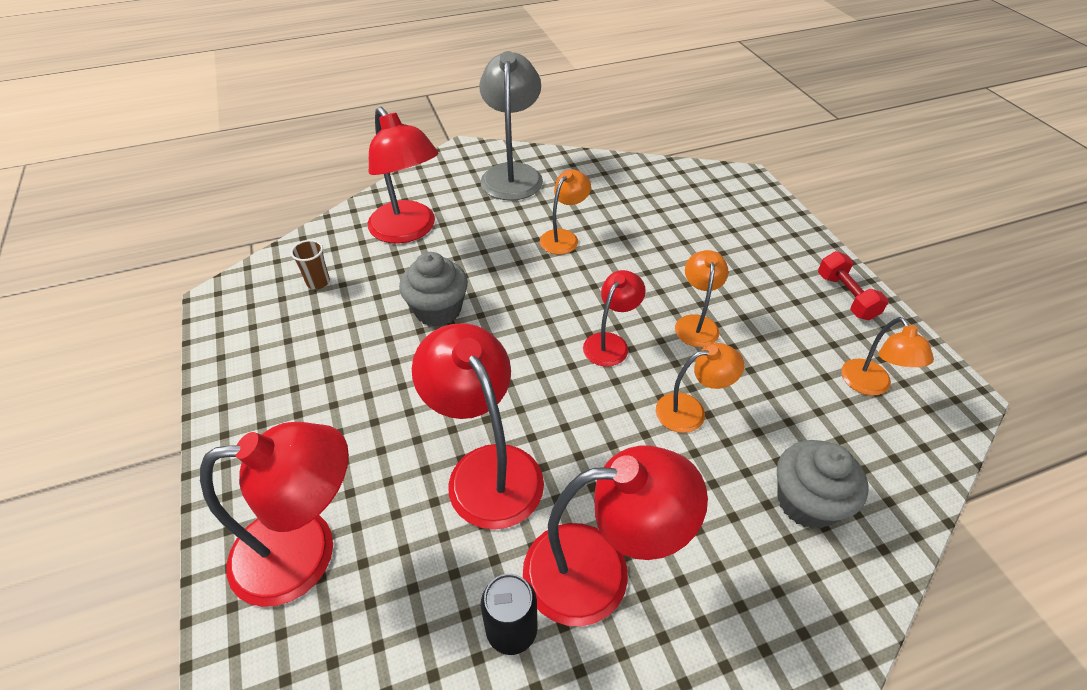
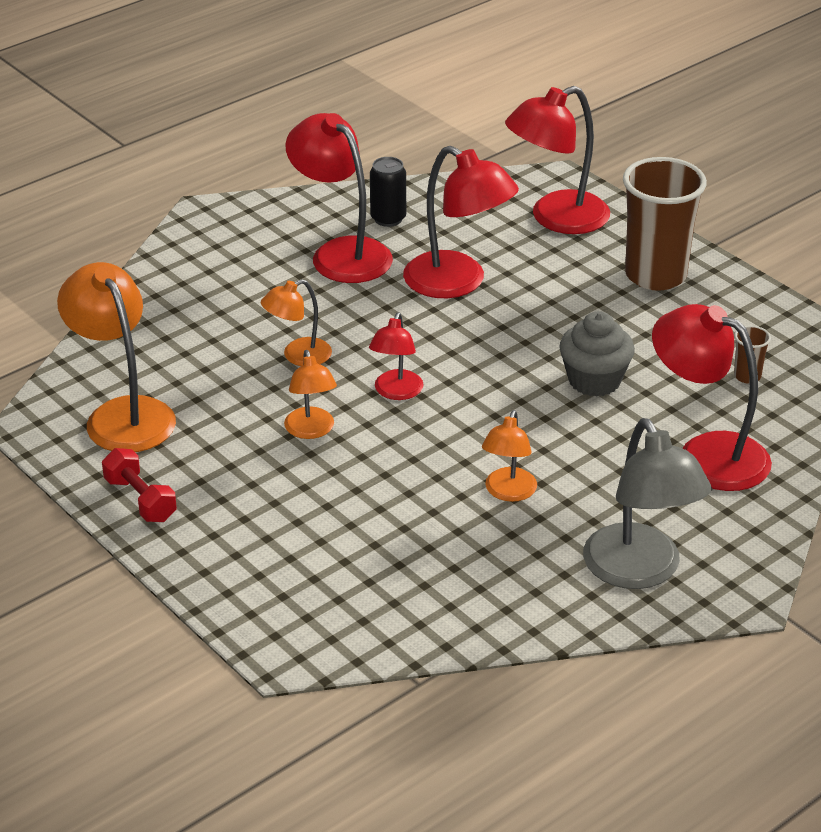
camera: 160 degrees right, 10 degrees down
(283, 416) = (655, 275): none -> brown cup
(599, 571) = (341, 253): red lamp -> red lamp turned 75 degrees clockwise
(807, 502) = (188, 320): grey cupcake -> none
(870, 385) = (123, 414): orange lamp -> orange lamp, size x1.78

